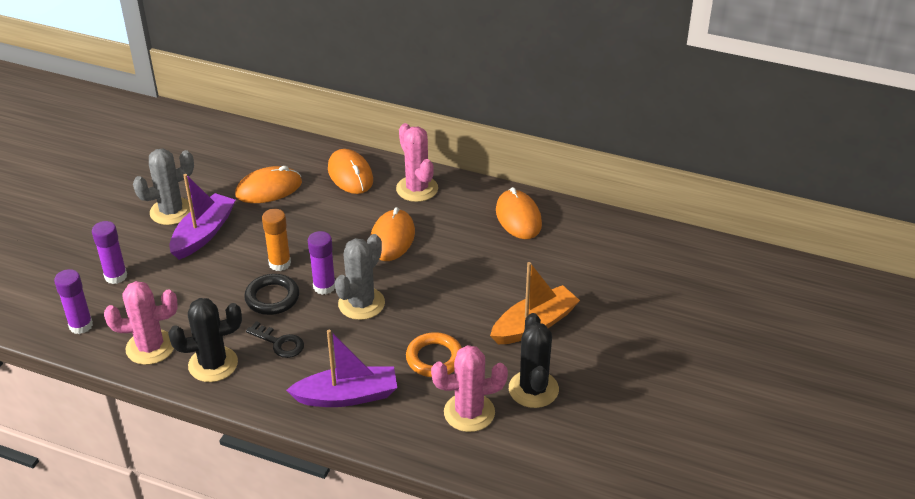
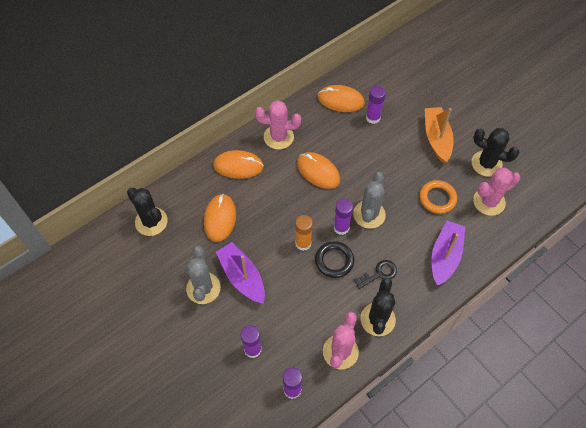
camera: 60 degrees left, 20 degrees up
(231, 144) = (151, 221): none -> black cactus
(361, 304) = (369, 214): grey cactus -> grey cactus turned 45 degrees clockwise
(469, 412) = (489, 202): pink cactus -> pink cactus turned 45 degrees clockwise
(516, 254) = (373, 118): none -> purple glue stick

